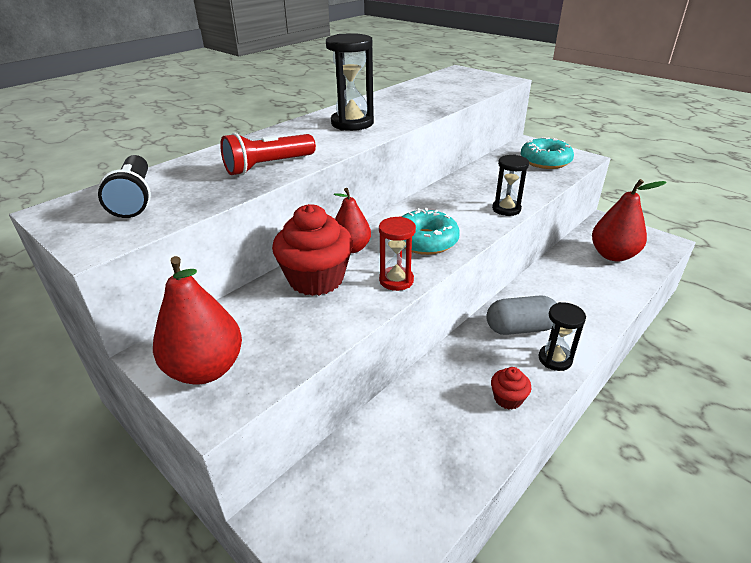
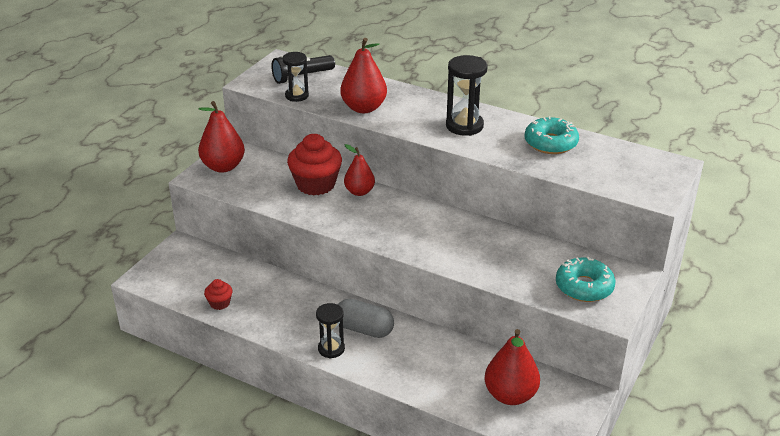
camera: 75 degrees right, 0 degrees up
(268, 166) = (363, 108): red flashlight -> red pear
(396, 280) = (324, 217): red hourglass -> none
(425, 241) = (382, 224): turquoise donut -> turquoise donut (550, 143)
(506, 209) = (455, 263): black hourglass -> black hourglass (296, 96)
(508, 398) = (283, 324): red cupcake -> red cupcake (219, 303)
(520, 328) = (364, 329): grey capsule -> grey capsule turned 45 degrees counterclockwise

